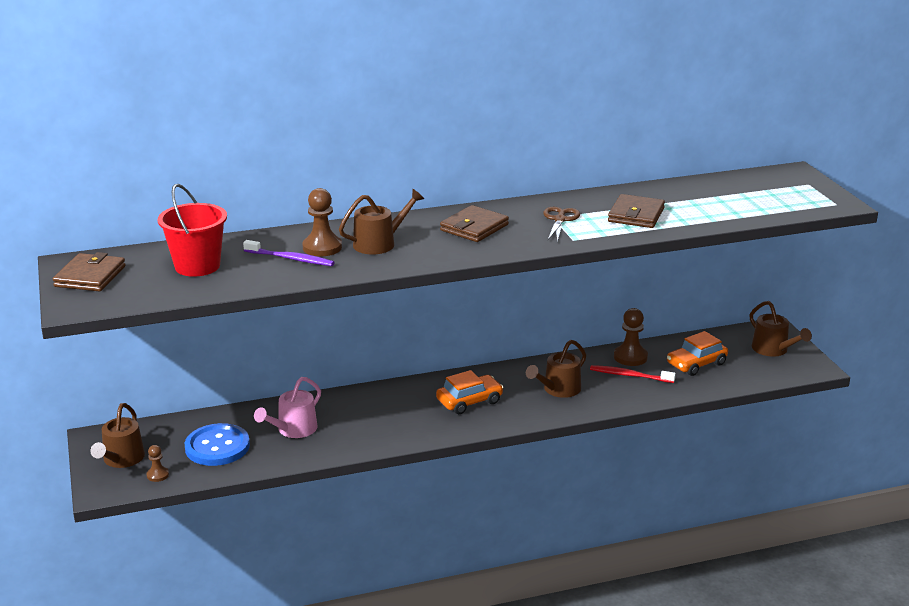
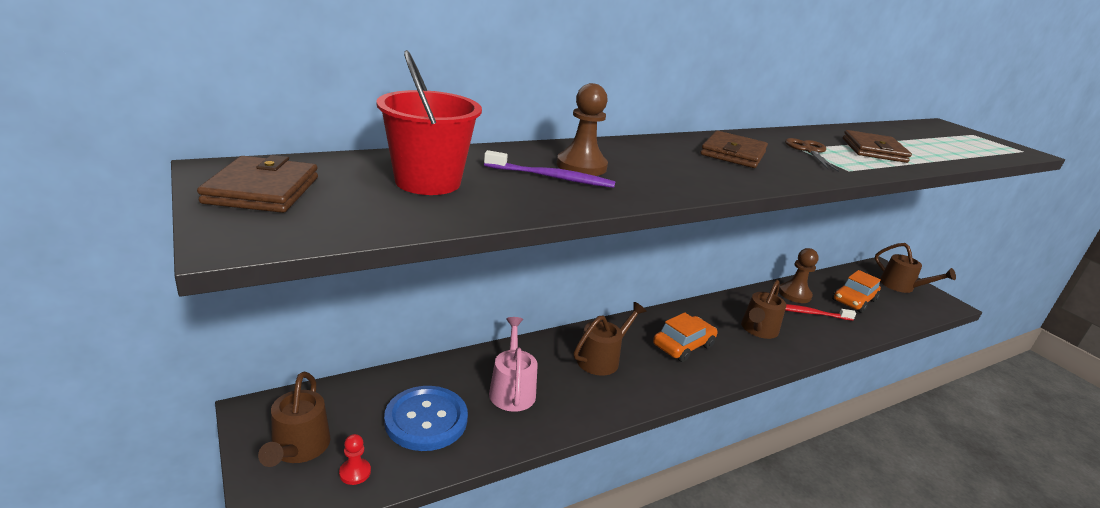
camera: 15 degrees left, 0 degrees up
(157, 475) = (355, 472): brown pawn -> red pawn
(293, 430) = (512, 389): pink watering can -> pink watering can turned 150 degrees clockwise
(379, 243) = (646, 165): brown watering can -> brown watering can (602, 359)

